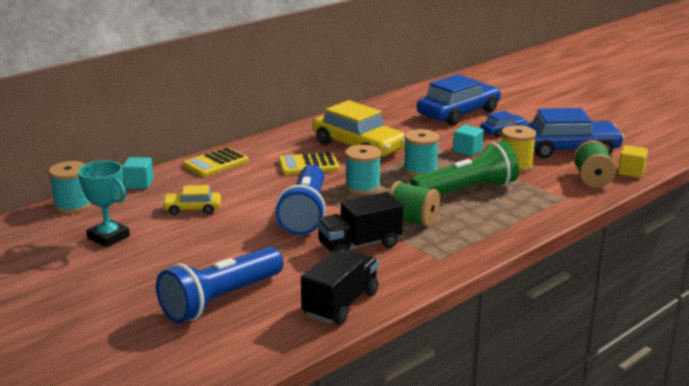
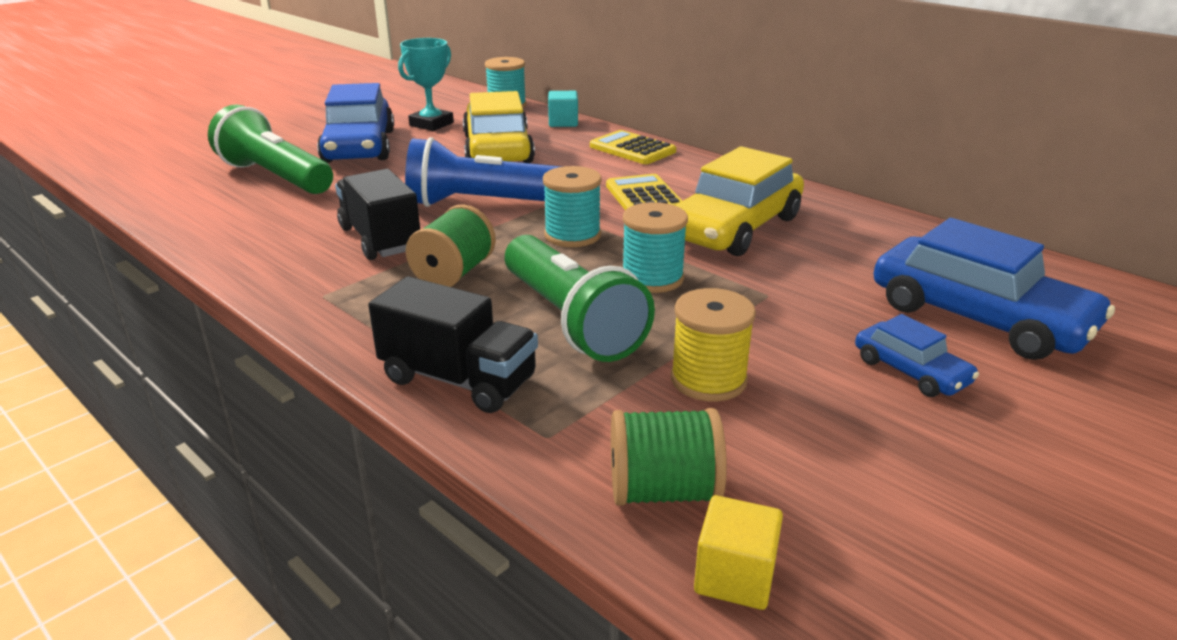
camera: 85 degrees right, 5 degrees up
(192, 209) = (498, 149): yellow car -> yellow car, size x1.99
(220, 300) = (275, 177): blue flashlight -> green flashlight
(341, 304) = (229, 234): black truck -> black truck (458, 380)
(467, 150) = (766, 324): turquoise cube -> none
(568, 149) = (849, 465): blue car -> blue car (359, 146)

